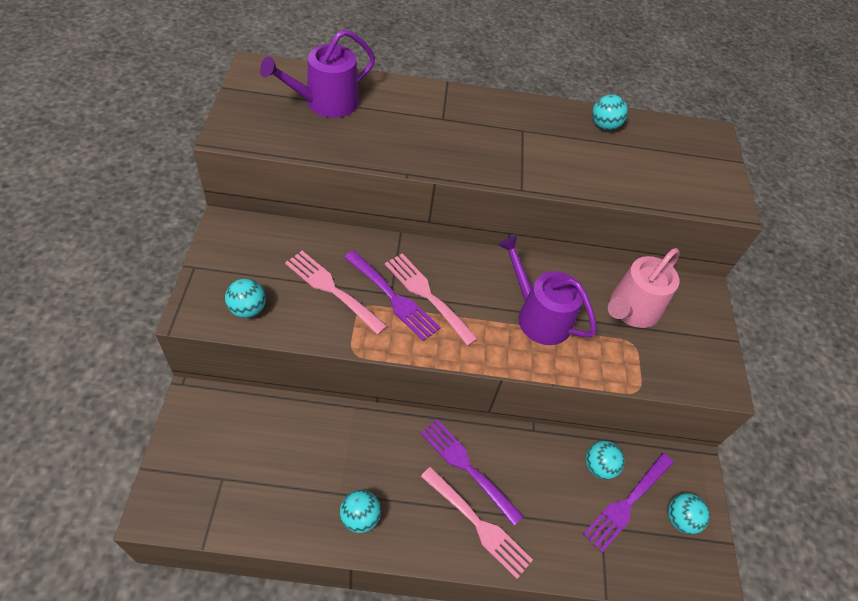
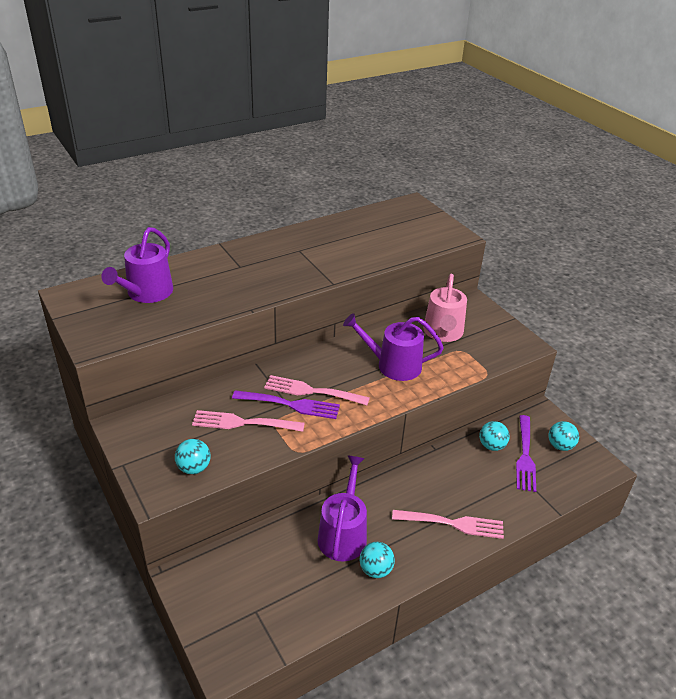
camera: 30 degrees left, 15 degrees down
(362, 458) = (343, 534): none -> purple watering can
(467, 467) = (415, 496): purple fork -> none
(604, 126) = (346, 226): turquoise ball -> none

